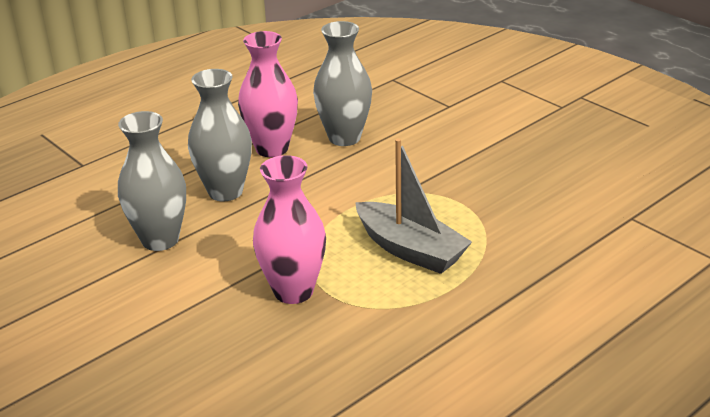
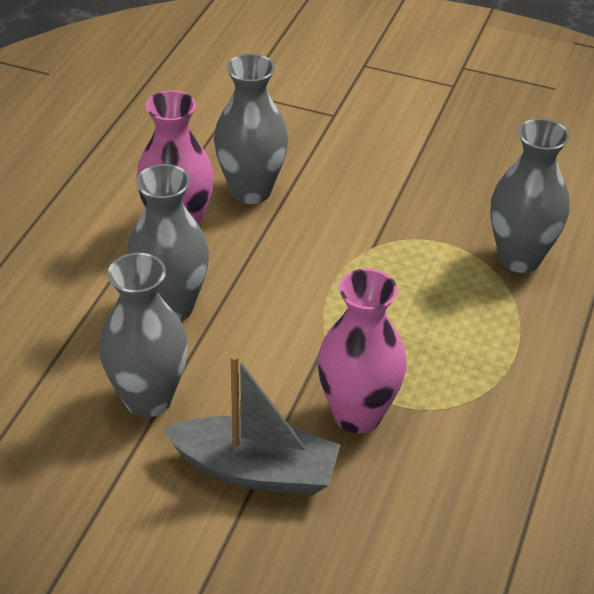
camera: 30 degrees left, 10 degrees up
(410, 250) = (438, 319): grey boat -> grey boat (255, 470)
(513, 228) = (519, 258): none -> grey vase

